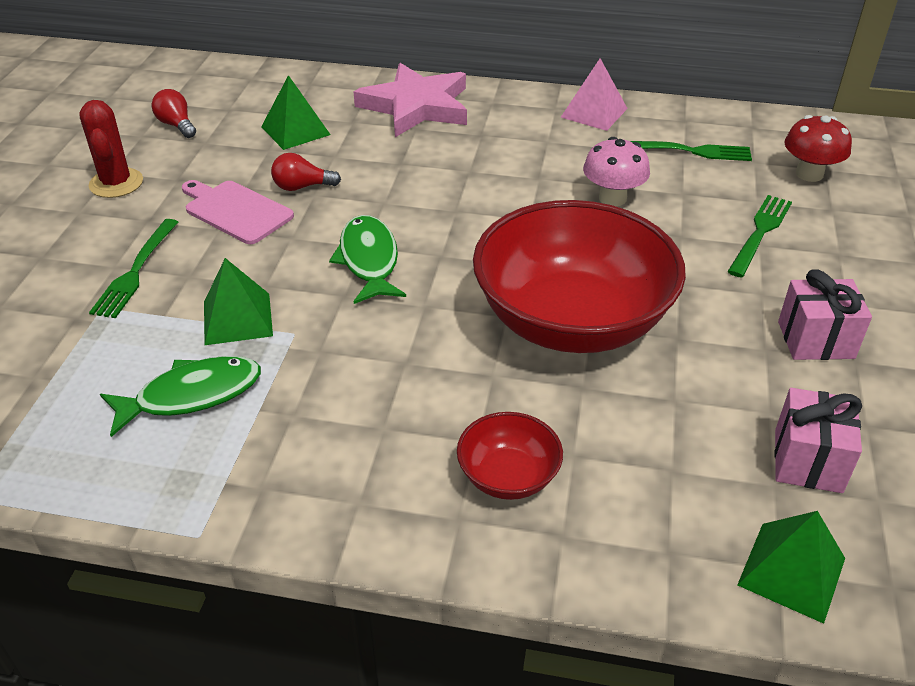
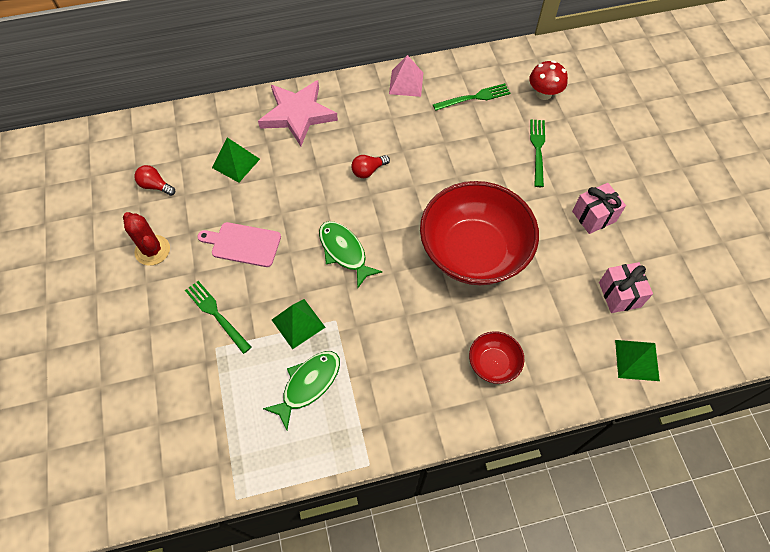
camera: 25 degrees left, 20 degrees up
(135, 272) = (216, 314): green fork -> green fork turned 150 degrees clockwise
(302, 187) = (270, 209): red light bulb -> red light bulb (368, 171)
(612, 198) = (450, 152): pink mushroom -> none

